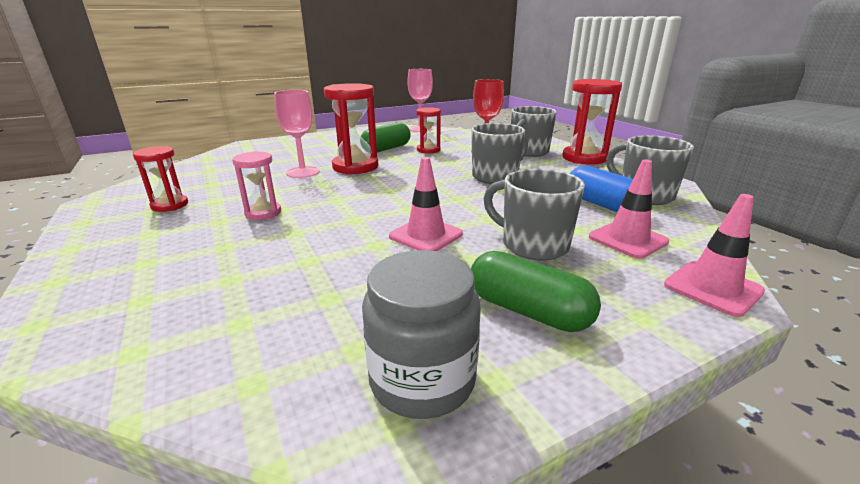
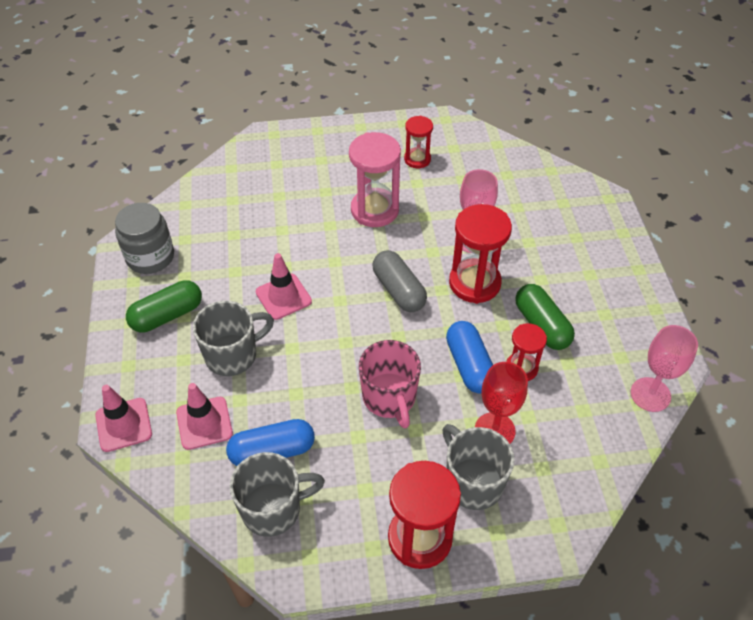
camera: 110 degrees right, 25 degrees up
(263, 213) = (374, 210): pink hourglass -> pink hourglass, size x1.71
(379, 188) = (399, 290): none -> grey capsule
(440, 161) = (469, 365): none -> blue capsule
(496, 177) = (389, 398): grey mug -> pink mug

